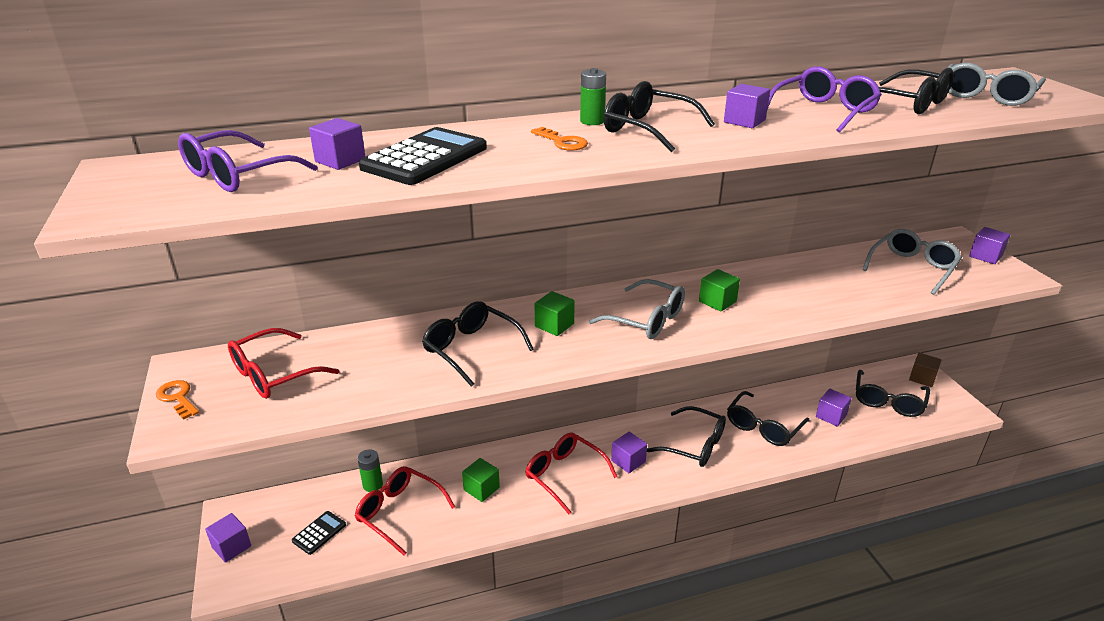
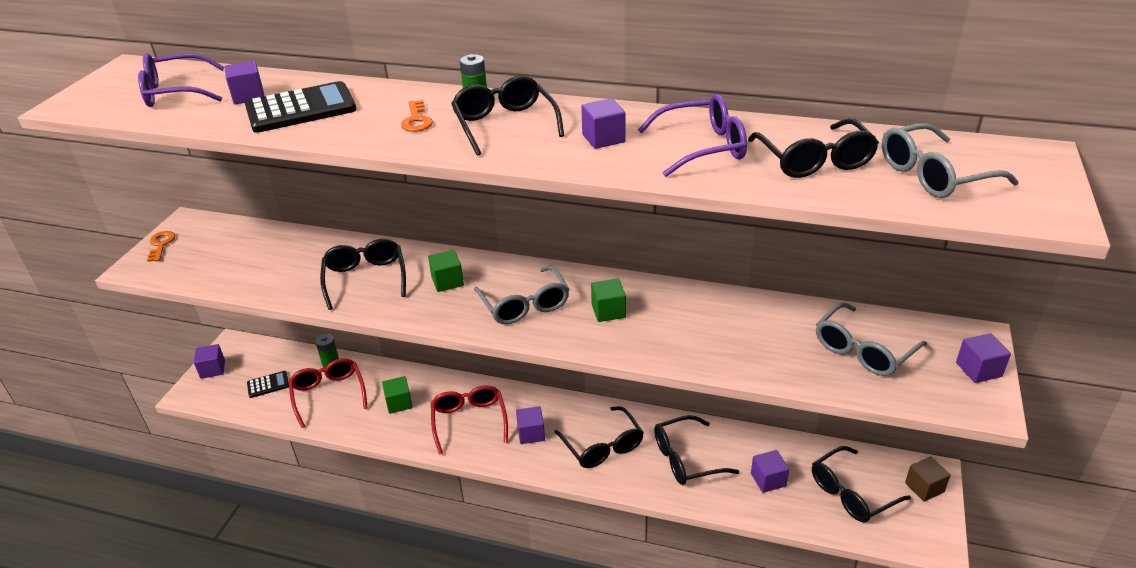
camera: 35 degrees right, 5 degrees up
(273, 374) = (226, 249): red glasses -> none
(912, 268) = (863, 350): grey glasses -> grey glasses turned 150 degrees clockwise

